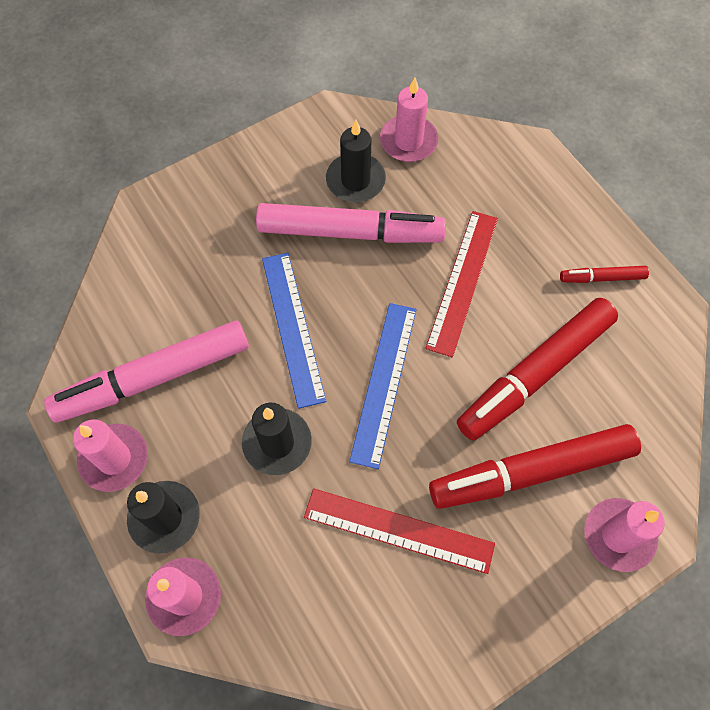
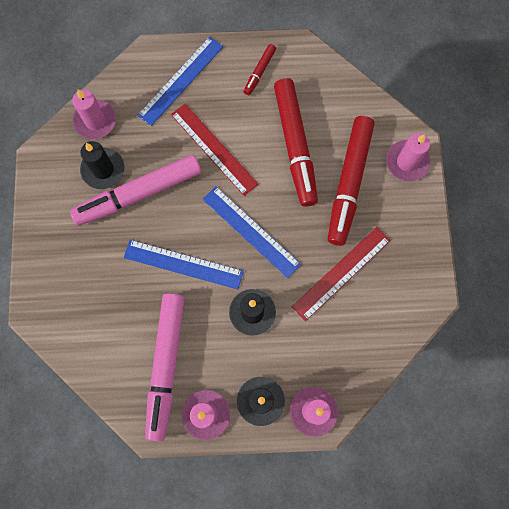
camera: 60 degrees left, 10 degrees up
(350, 232) = (138, 194): pink marker -> pink marker turned 150 degrees counterclockwise
(523, 198) = (180, 80): none -> blue ruler

